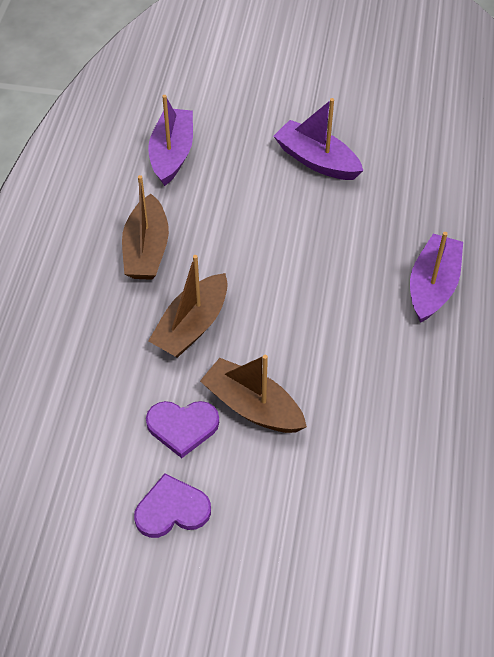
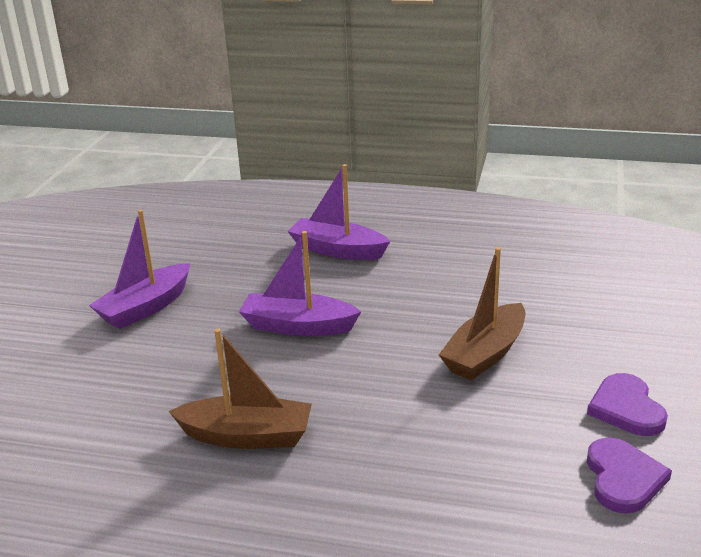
camera: 85 degrees left, 25 degrees down
(172, 154) = (82, 416): purple boat -> purple boat (298, 326)
(182, 427) = (518, 402): purple heart -> purple heart (623, 478)
(192, 326) = (375, 396): brown boat -> none

